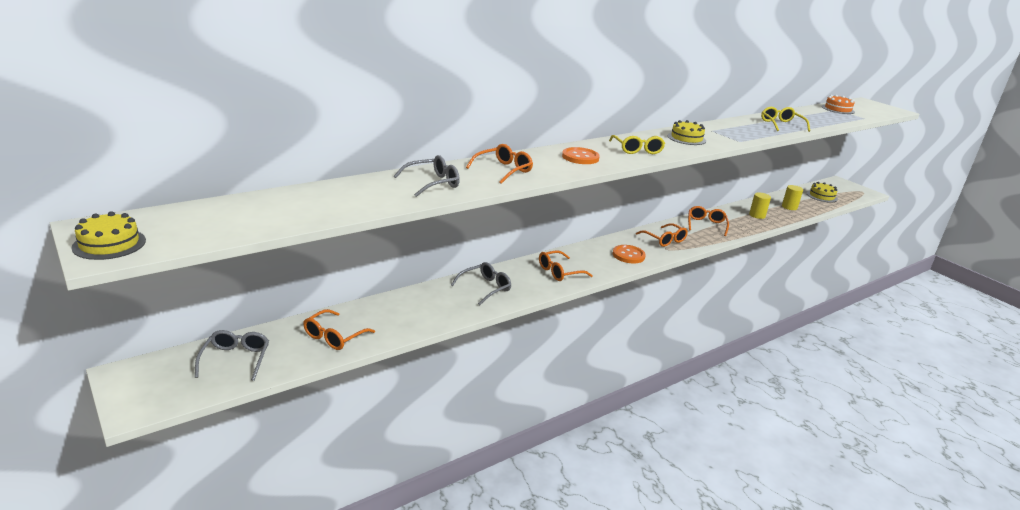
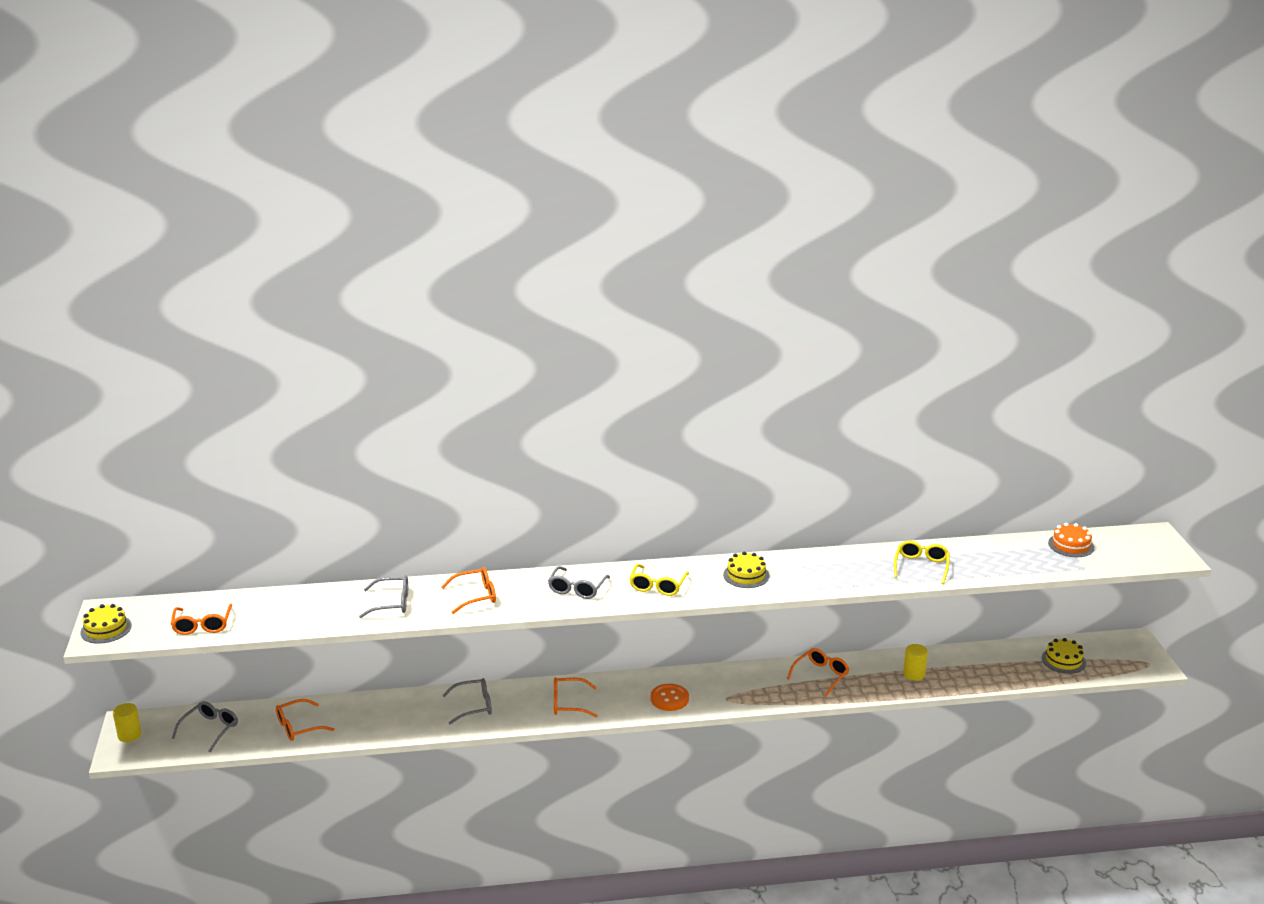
camera: 30 degrees right, 0 degrees up
(580, 157) = (577, 589): orange button -> grey glasses
(664, 240) = (738, 686): orange glasses -> orange glasses (202, 625)
(789, 207) = (982, 669): yellow cylinder -> yellow cylinder (129, 735)

